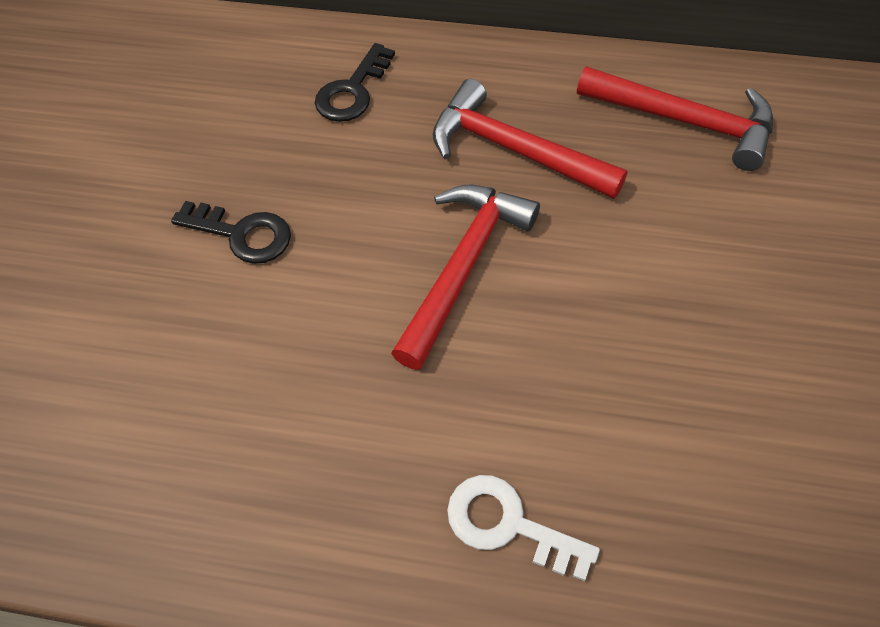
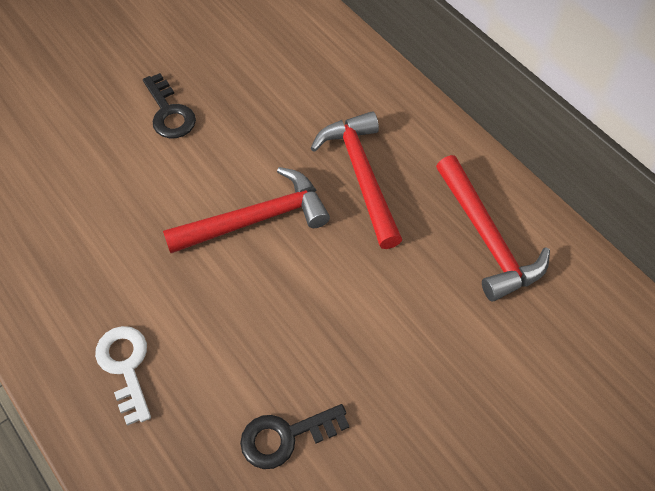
camera: 40 degrees right, 0 degrees up
(352, 91) = (313, 73): black key -> black key (285, 436)

